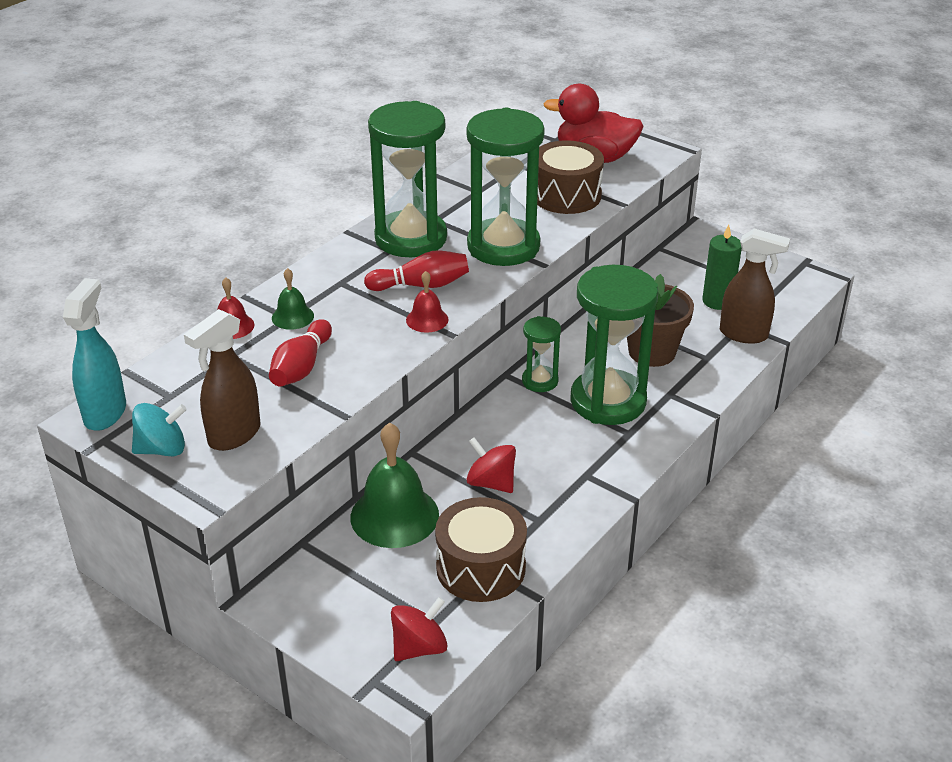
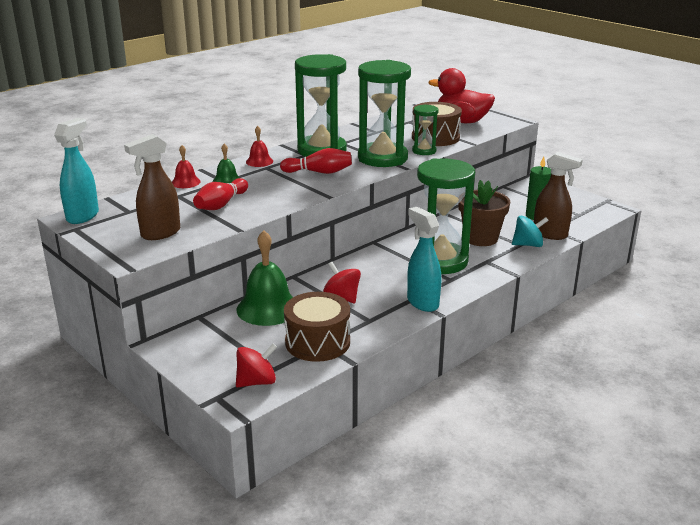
camera: 10 degrees right, 10 degrees down
(162, 449) = (110, 236): turquoise spinning top -> turquoise spinning top (528, 245)
(427, 319) = (315, 188): red bell -> red bell (259, 161)
(540, 381) = (396, 247): green hourglass -> green hourglass (424, 151)
(602, 479) = (422, 302): none -> turquoise spray bottle

